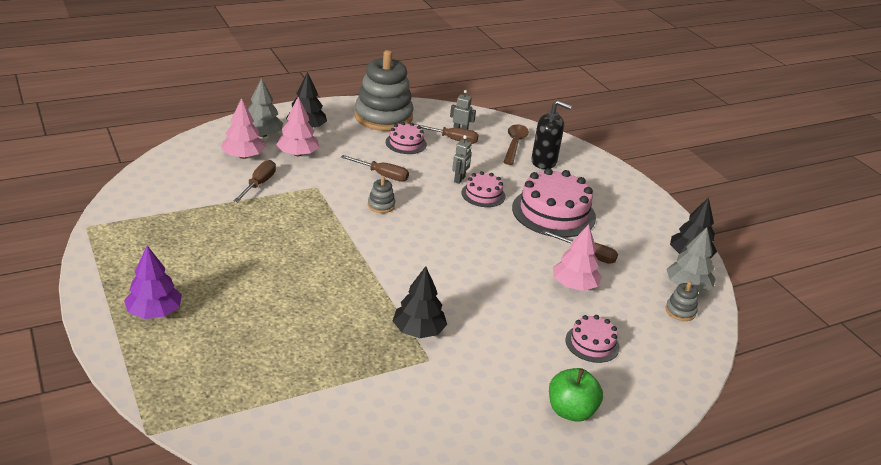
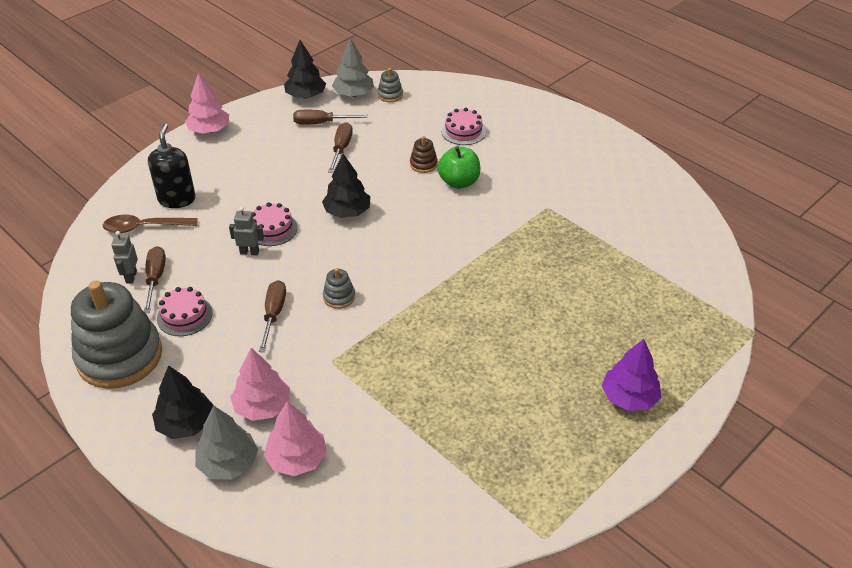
camera: 105 degrees left, 10 degrees up
(259, 184) = (355, 415): brown screwdriver -> brown screwdriver (321, 123)
(418, 331) = (518, 221): black tree -> black tree (347, 212)
(541, 297) = (423, 164): none -> brown stacking toy
(553, 212) = (279, 177): pink cake -> none
(570, 411) = (545, 132): green apple -> green apple (459, 182)
(574, 285) = (392, 149): pink tree -> pink tree (209, 130)

